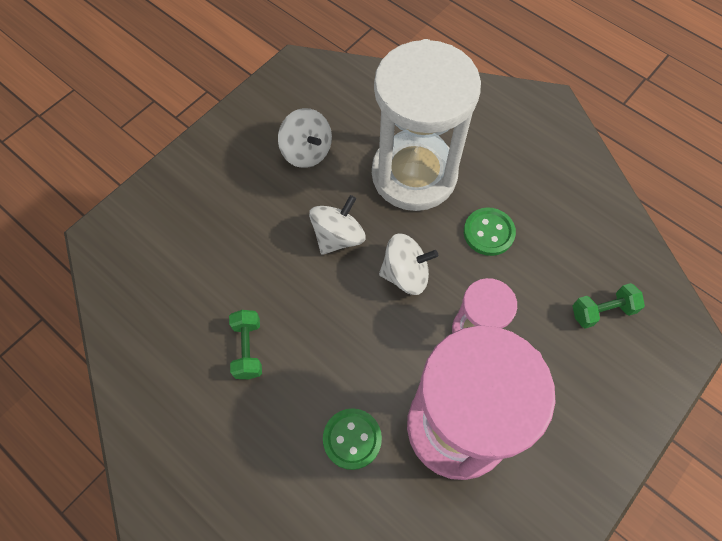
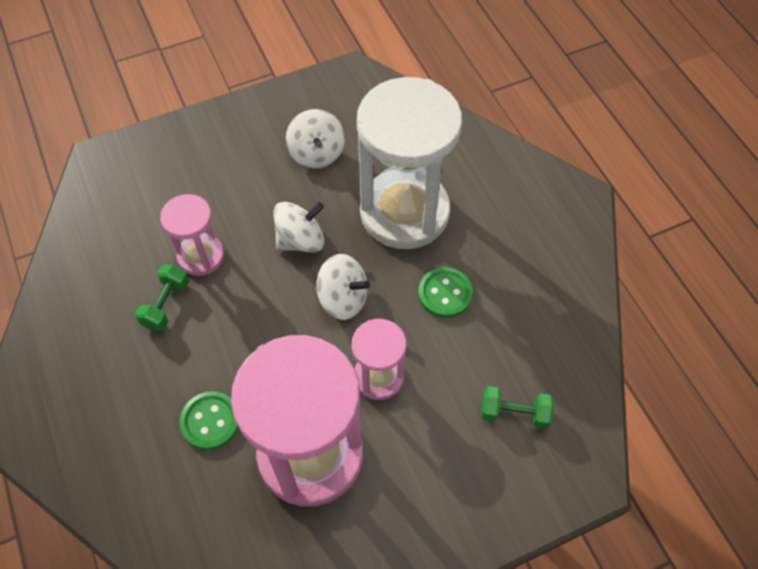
camera: 25 degrees right, 5 degrees down
(254, 289) = (201, 256): none -> pink hourglass

